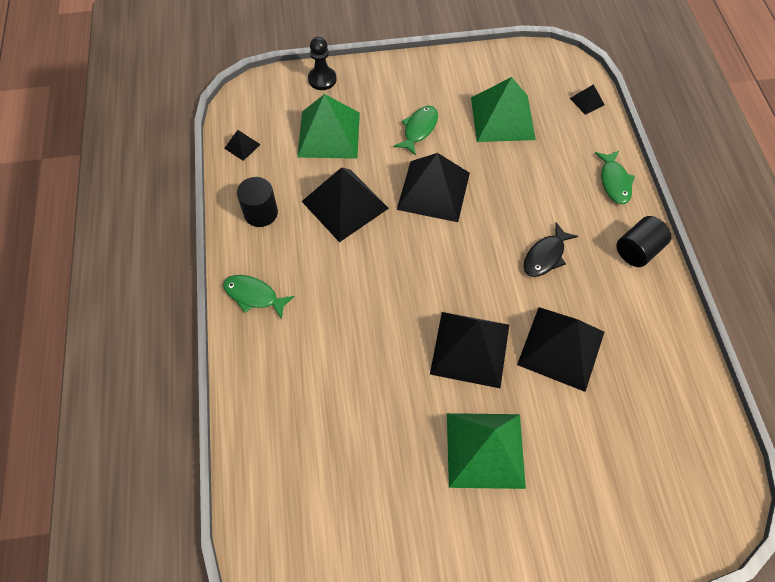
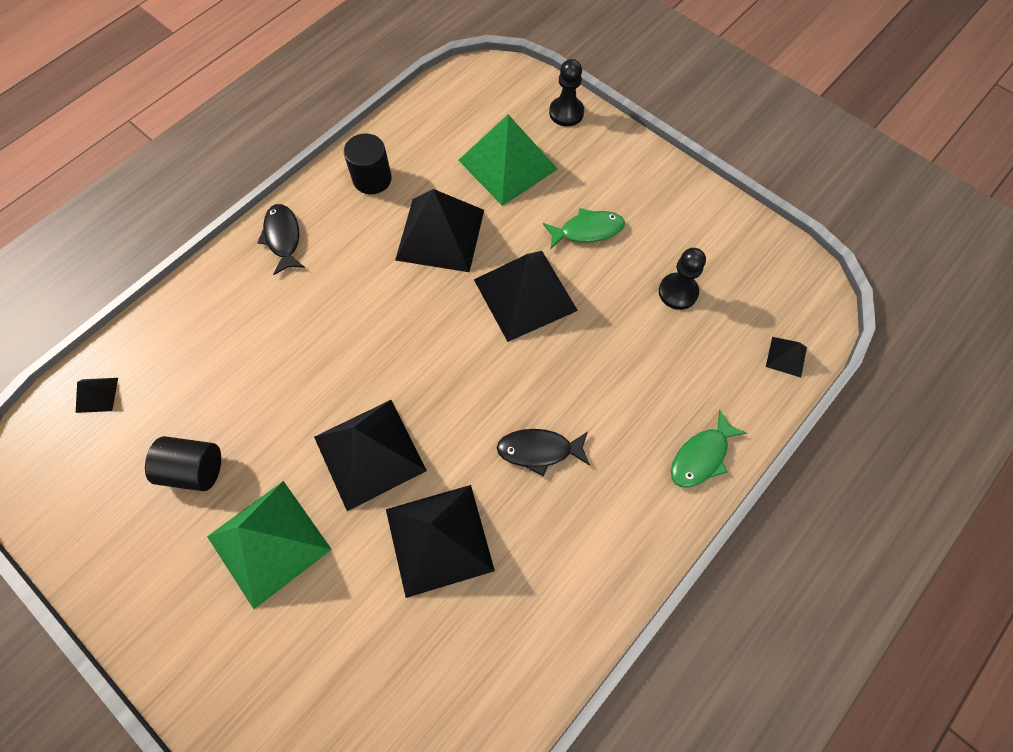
camera: 50 degrees right, 5 degrees up
(242, 146) = (430, 112): black pyramid -> black pyramid (97, 395)
(254, 296) = (283, 238): green fish -> black fish
(502, 118) = (678, 292): green pyramid -> black pawn
(637, 250) = (630, 540): black cylinder -> black cylinder (194, 469)

